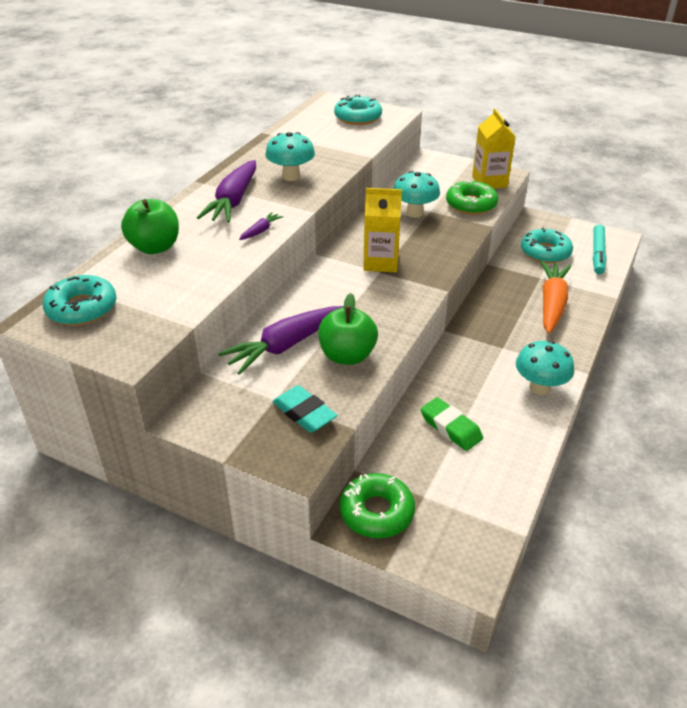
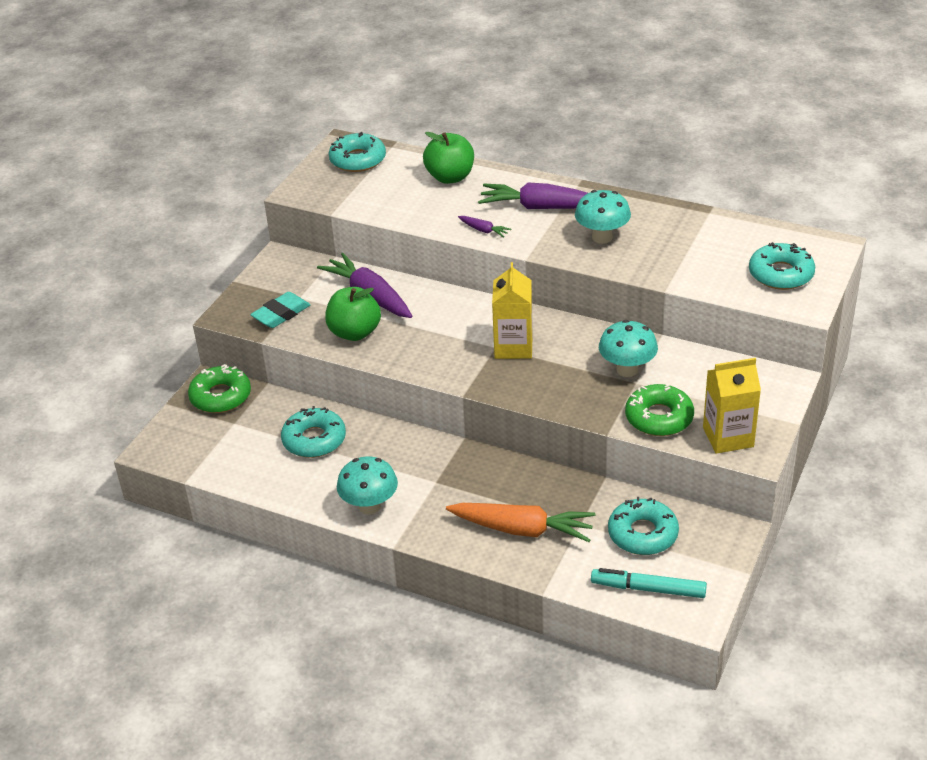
camera: 90 degrees right, 0 degrees up
(450, 427) = (314, 440): green eraser -> turquoise donut

